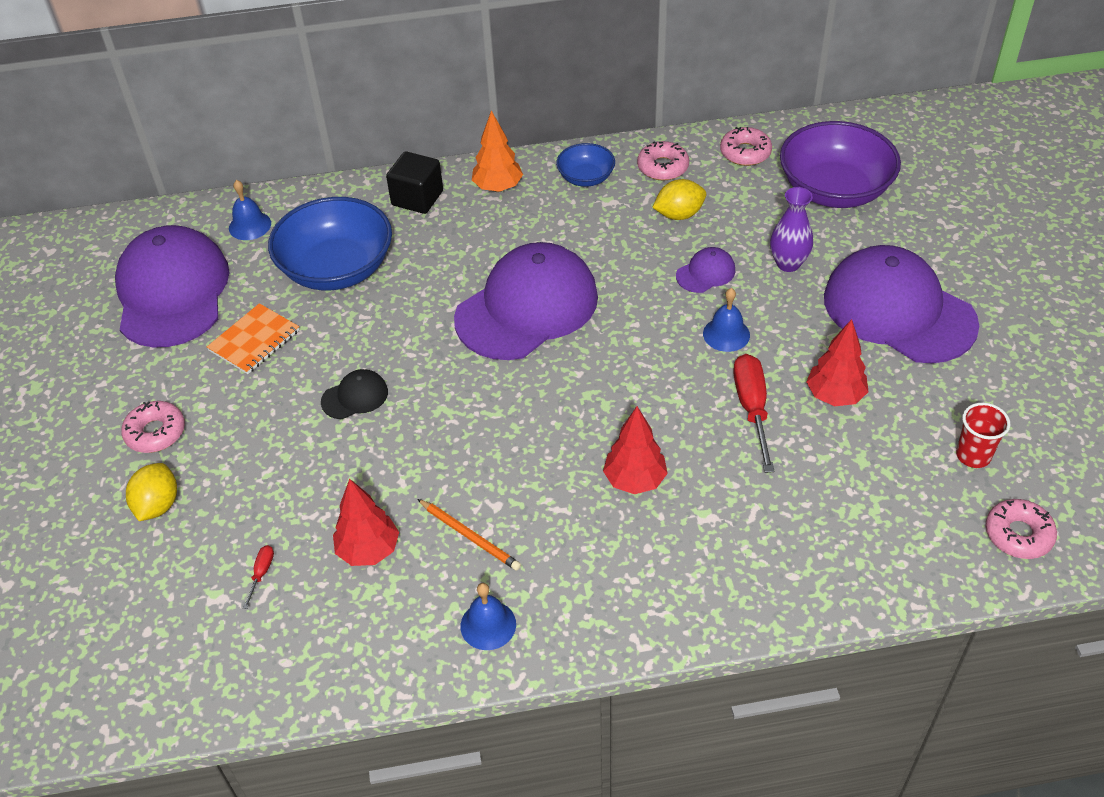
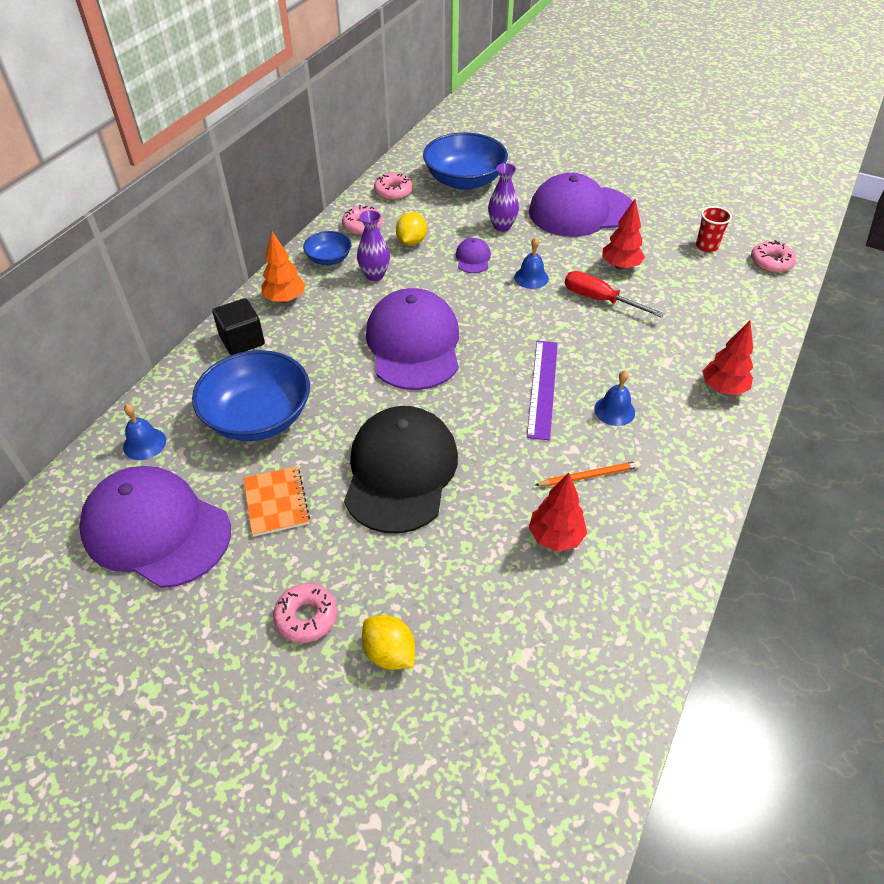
camera: 55 degrees left, 0 degrees up
(261, 573) = (523, 614): red screwdriver -> none
(355, 397) = (400, 472): black cap -> black cap, size x2.40
(488, 625) = (672, 505): blue bell -> blue bell (614, 410)
(560, 436) = (543, 388): none -> purple ruler
(597, 221) = (374, 275): none -> purple vase
(635, 480) = (610, 375): red tree -> red tree (723, 388)
(834, 190) = (464, 180): purple bowl -> blue bowl

